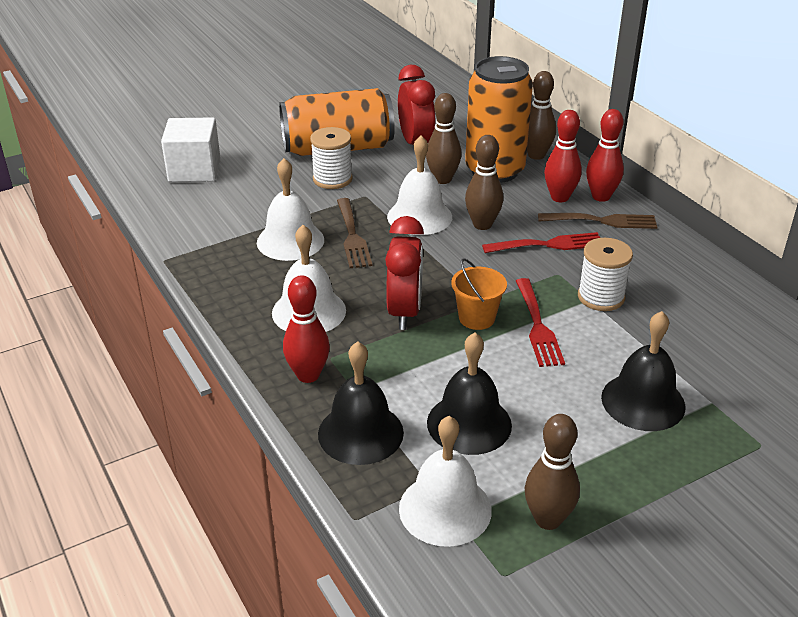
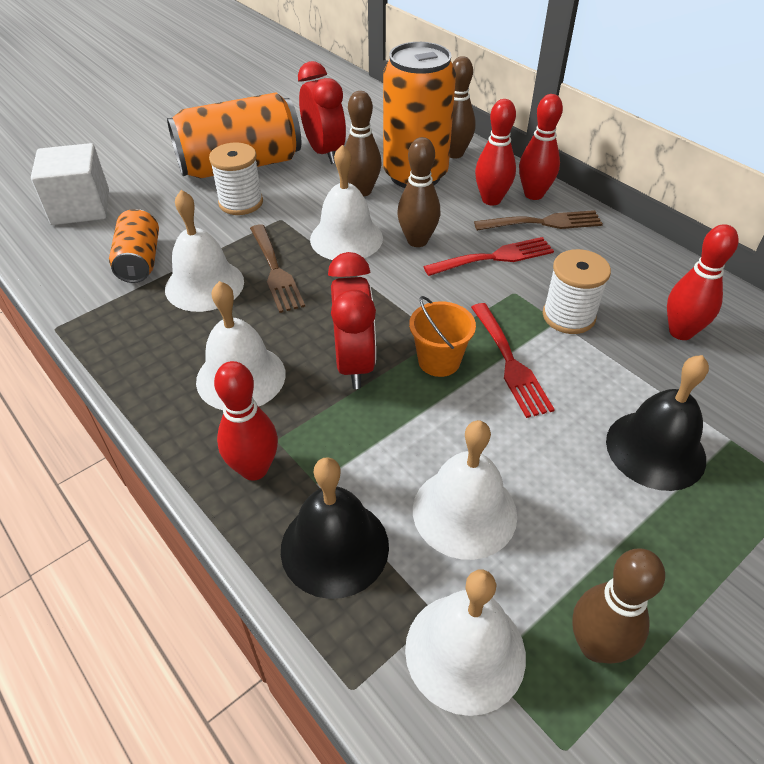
camera: 10 degrees left, 10 degrees up
(239, 217) = (139, 261): none -> orange can
(469, 423) = (464, 512): black bell -> white bell
(698, 320) = (681, 332): none -> red bowling pin

